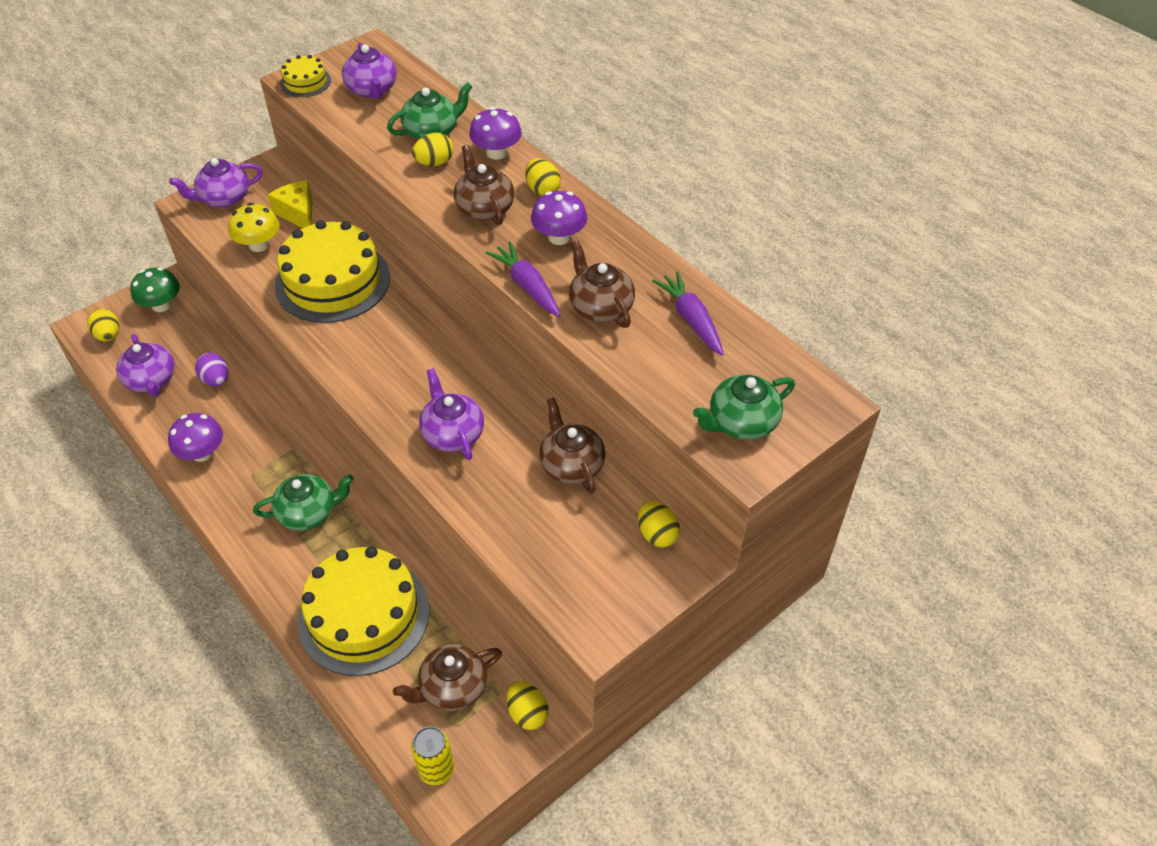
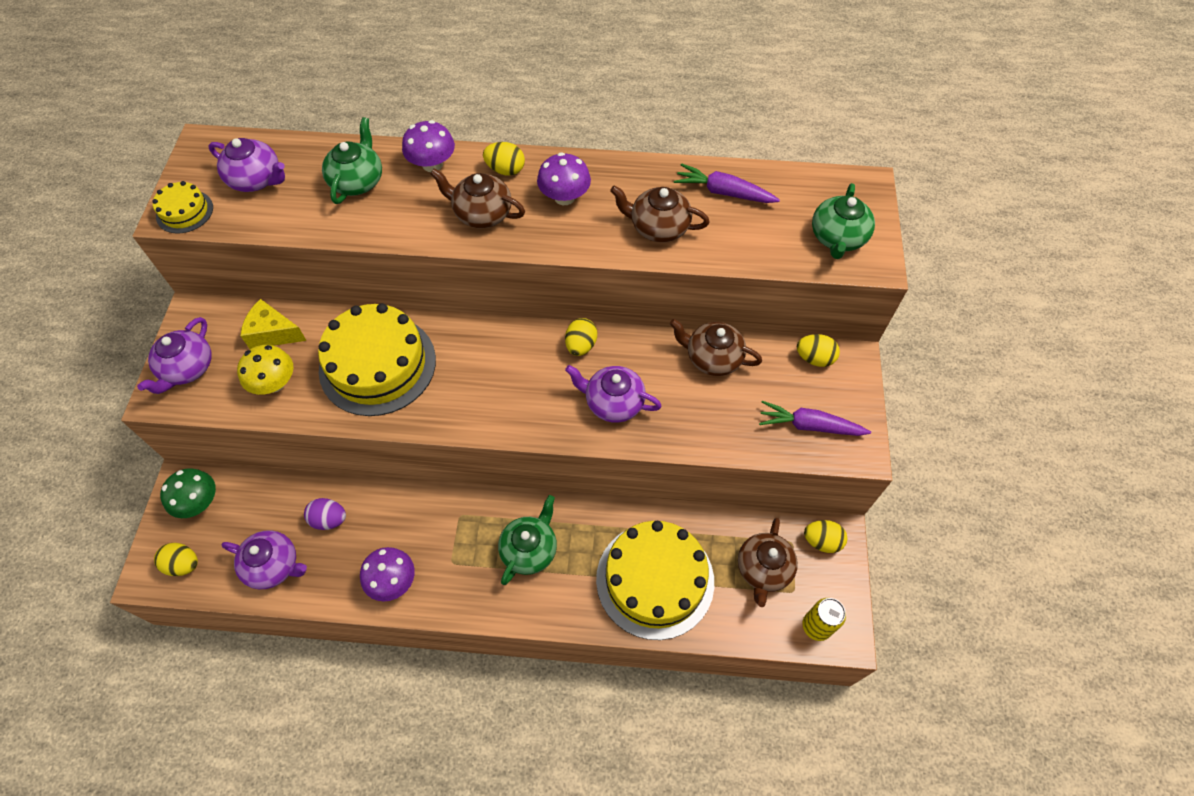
camera: 45 degrees left, 10 degrees up
(434, 163) = (395, 205): yellow egg -> yellow egg (581, 345)
(527, 286) = (591, 249): purple carrot -> purple carrot (809, 425)

